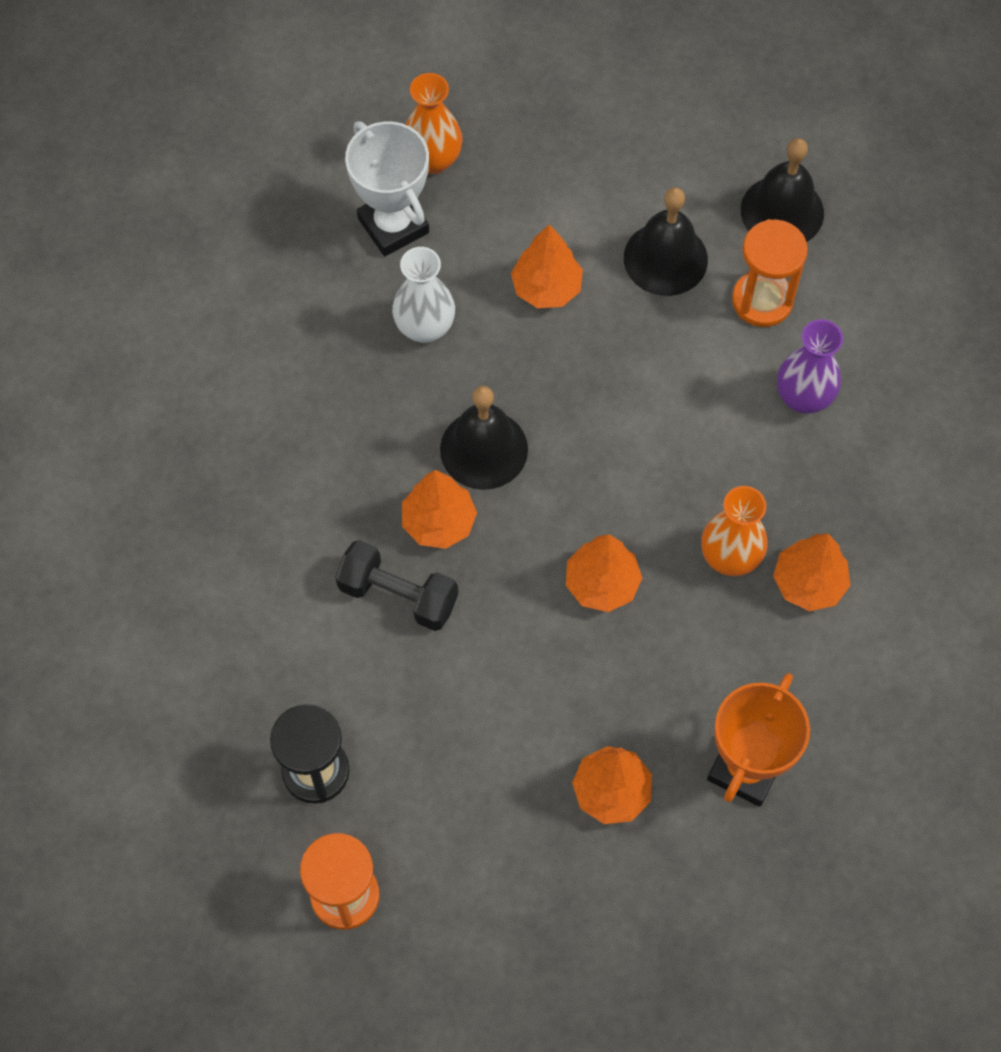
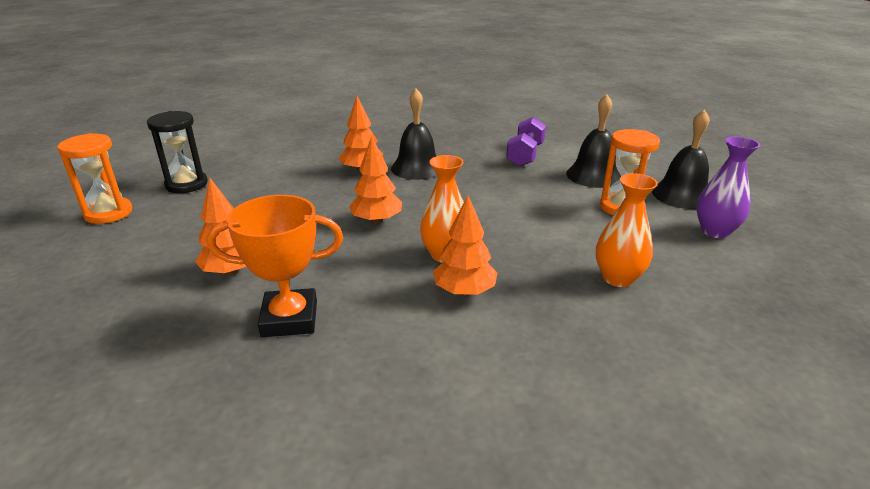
camera: 55 degrees right, 35 degrees down
(393, 225) = (498, 120): white trophy -> none
(398, 595) = (310, 173): black dumbbell -> none
(425, 328) = (460, 139): white vase -> none
(433, 160) = (542, 118): orange vase -> orange vase (618, 278)
(546, 288) = (525, 155): orange tree -> purple dumbbell
(803, 397) = (588, 241): purple vase -> purple vase (715, 231)

